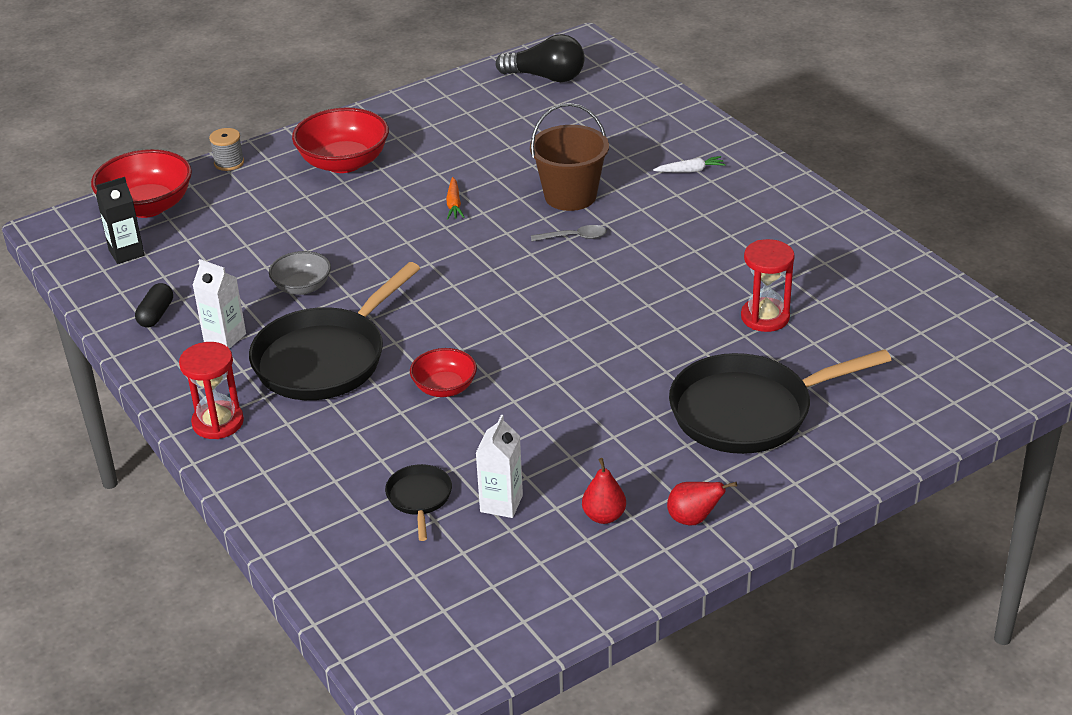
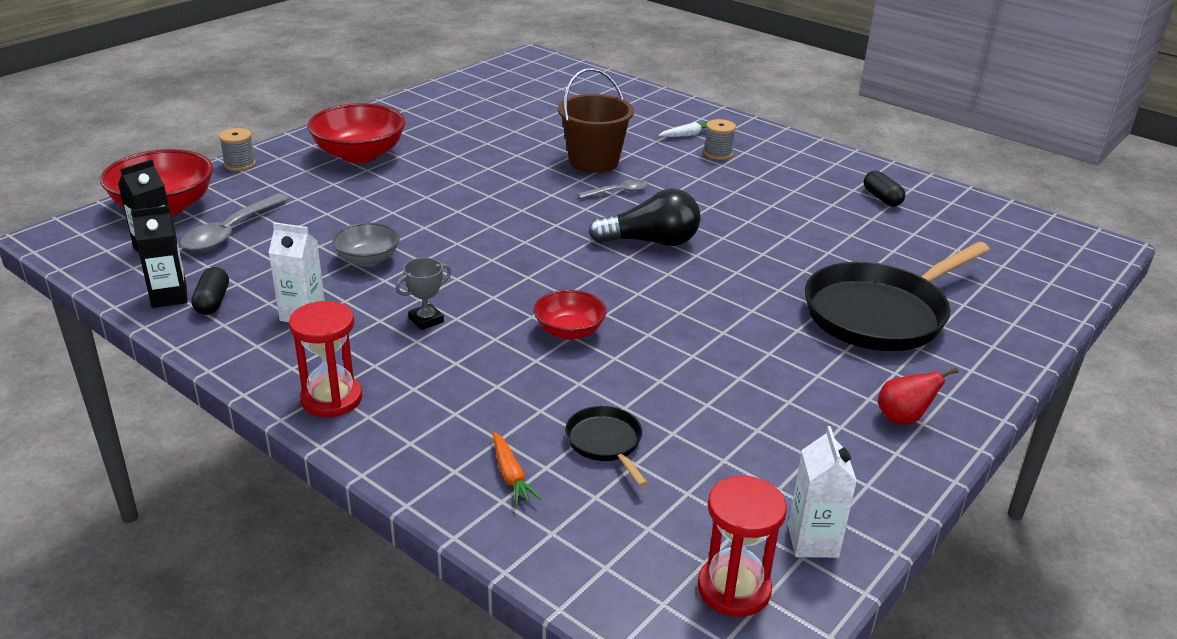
camera: 20 degrees left, 5 degrees down
(123, 304) = (169, 297): none -> black carton
(195, 242) = (230, 232): none -> grey spoon
(326, 358) = (426, 320): black pan -> grey trophy
(454, 204) = (487, 177): orange carrot -> orange carrot (511, 475)
(501, 503) = (698, 434): white carton -> white carton (813, 541)
(546, 77) = (517, 81): black light bulb -> black light bulb (651, 242)
(604, 516) = (812, 430): red pear -> none
(707, 199) = (718, 153): none -> grey spool
(765, 317) = (835, 236): red hourglass -> red hourglass (734, 589)
(848, 277) = (882, 198): none -> black capsule

